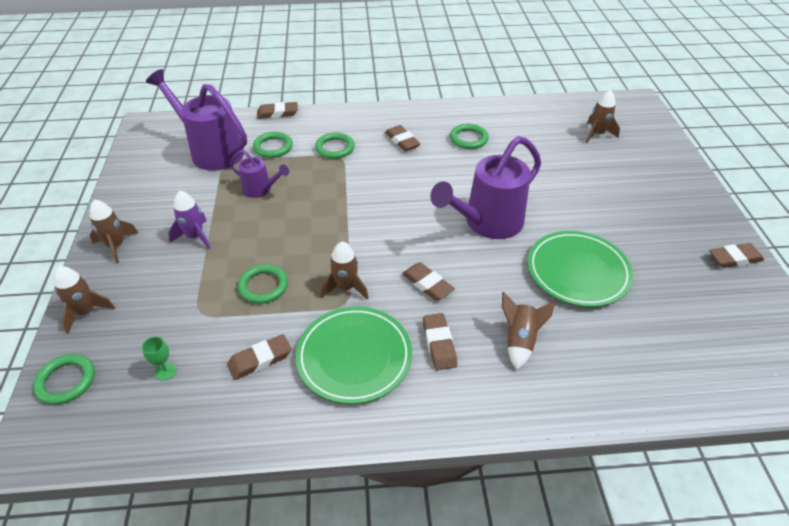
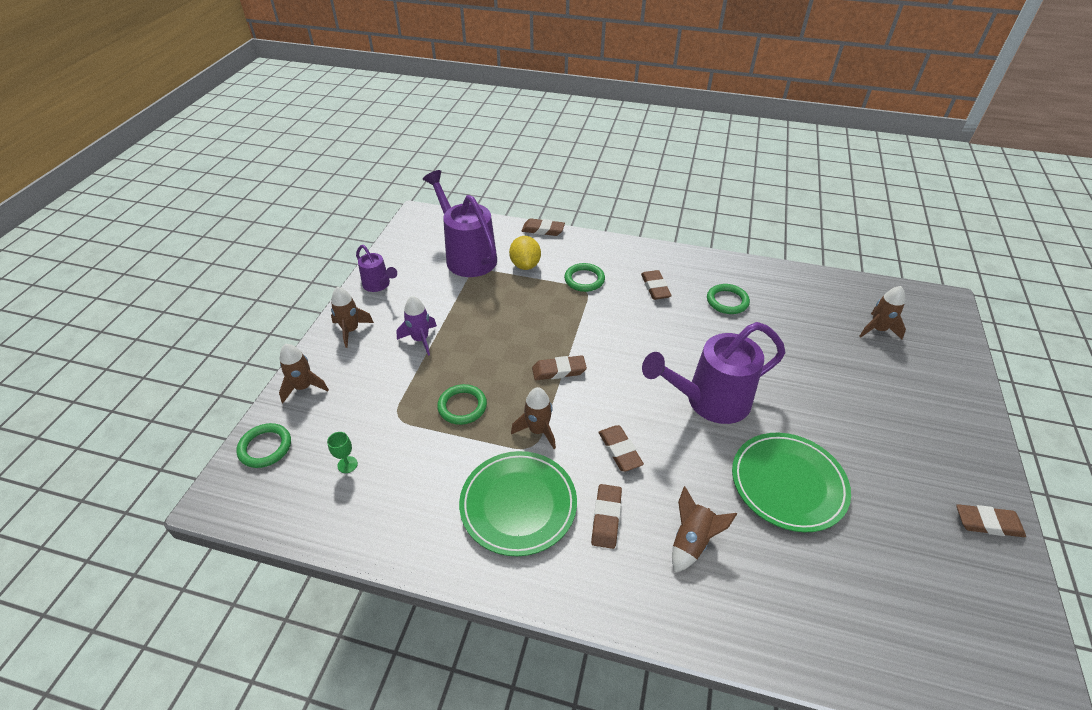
camera: 20 degrees right, 0 degrees up
(260, 359) = (431, 479): brown eraser -> brown eraser (559, 370)
(261, 190) = (497, 307): purple watering can -> purple watering can (378, 285)
(273, 147) = (525, 265): green ring -> yellow lemon

